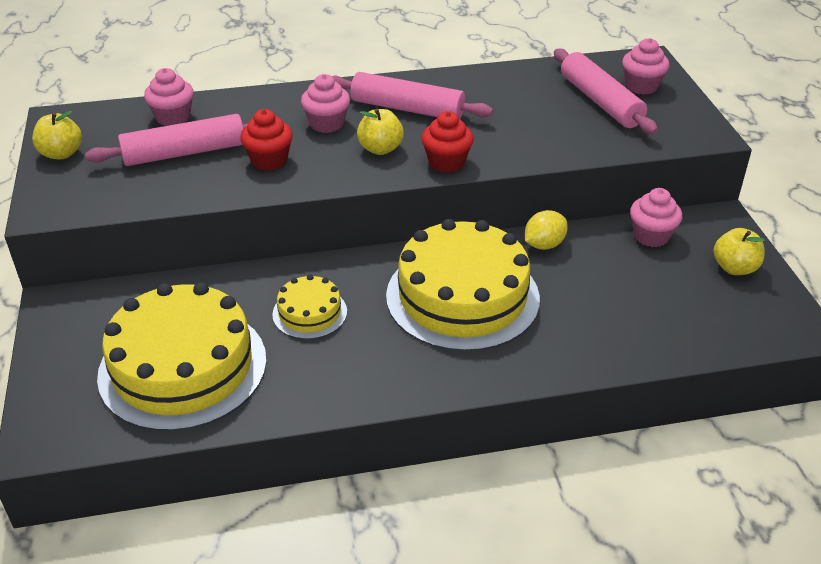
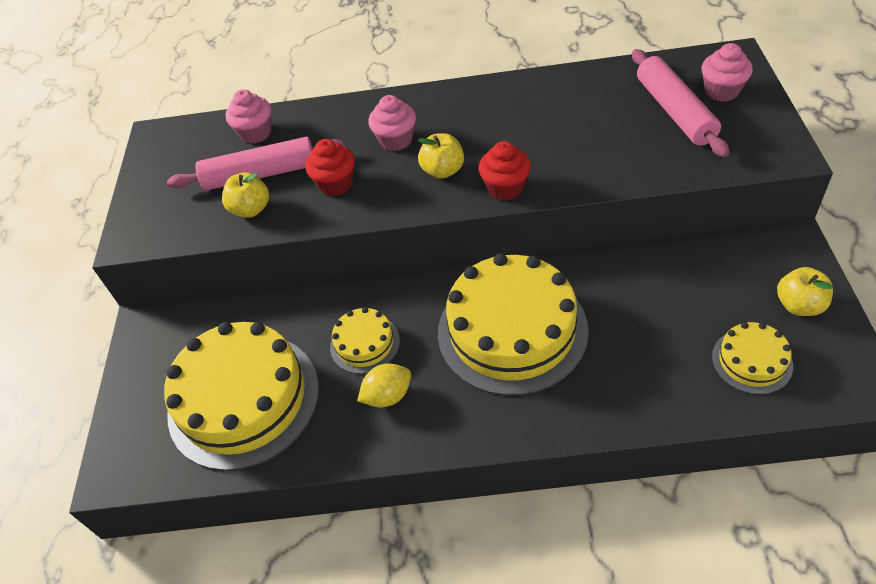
camera: 15 degrees right, 10 degrees up
(61, 153) = (153, 175): yellow apple -> yellow apple (251, 209)
(407, 109) = (476, 121): pink rolling pin -> none
(544, 245) = (601, 271): yellow lemon -> yellow lemon (388, 396)
(651, 236) = (714, 263): pink cupcake -> none
(698, 313) = (752, 361): none -> yellow cake

